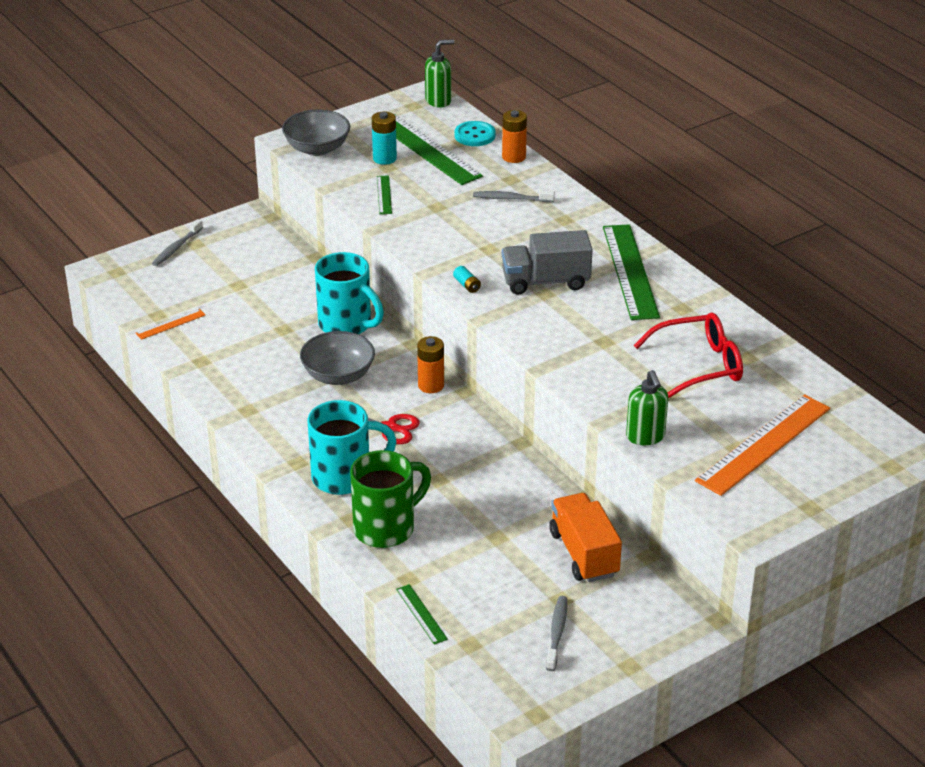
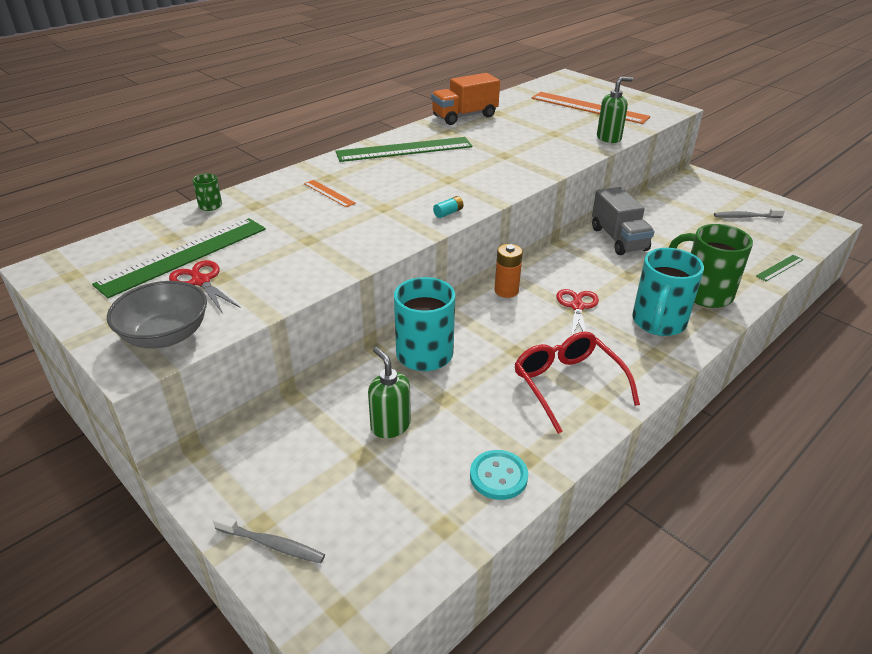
camera: 100 degrees left, 0 degrees up
(170, 324) = (462, 506): orange ruler -> orange ruler (329, 193)
(338, 375) = (513, 346): grey bowl -> none
(344, 477) = (658, 323): turquoise mug -> turquoise mug turned 135 degrees counterclockwise
(384, 158) = (201, 281): turquoise battery -> red scissors
(384, 195) = (285, 273): green ruler -> none
(438, 101) = (66, 259): green soap dispenser -> green soap dispenser (390, 426)
(474, 135) = (159, 230): turquoise button -> turquoise button (498, 476)
(511, 199) = (292, 202): grey toothbrush -> none
(514, 157) = (210, 206): orange battery -> green mug
(545, 281) = (430, 180): grey truck -> grey truck (618, 239)
(584, 553) = (663, 212): orange truck -> orange truck (464, 116)
(697, 366) = (517, 126): red glasses -> red glasses (568, 385)

